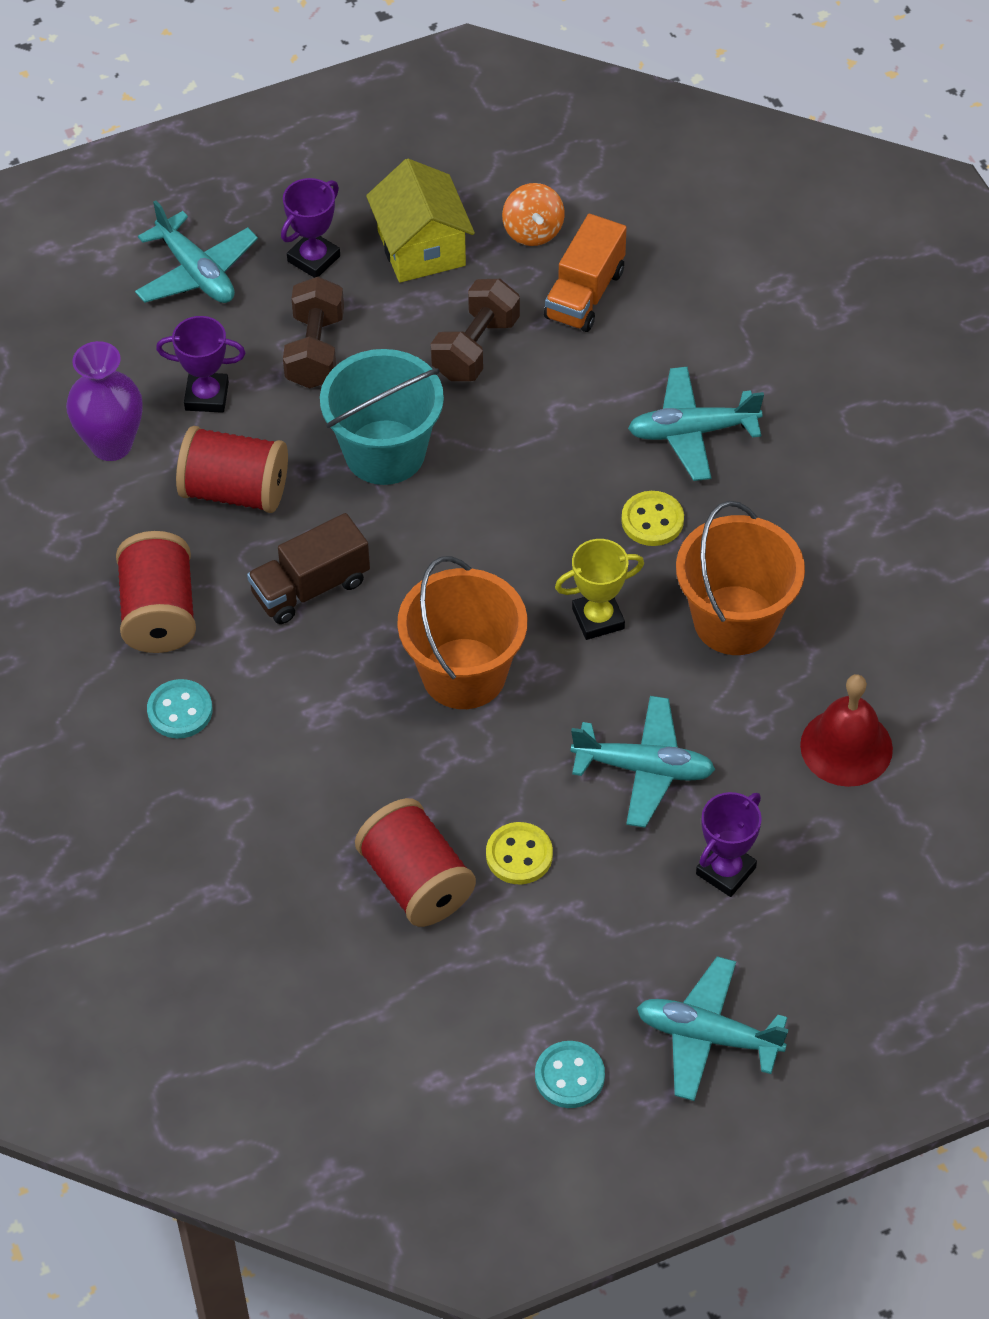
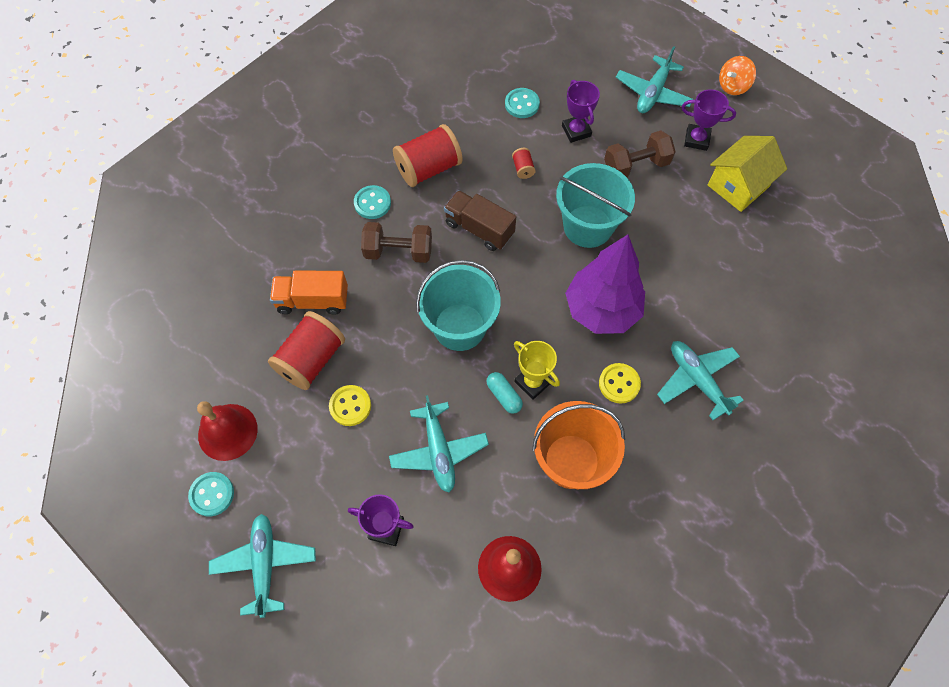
camera: 65 degrees right, 10 degrees up
(111, 444) = (522, 104): purple vase -> turquoise button
(234, 491) = (523, 168): red spool -> red spool, size x0.44
(464, 674) = (459, 327): orange bucket -> turquoise bucket
(476, 348) = (686, 241): brown dumbbell -> brown dumbbell (398, 251)
(479, 1028) = (227, 432): none -> red bell
(530, 493) = (601, 310): none -> purple tree
(533, 231) = (788, 235): orange spinning top -> orange spinning top (733, 86)
(585, 294) = (761, 280): orange truck -> orange truck (313, 301)
(601, 660) = (504, 396): none -> turquoise capsule

